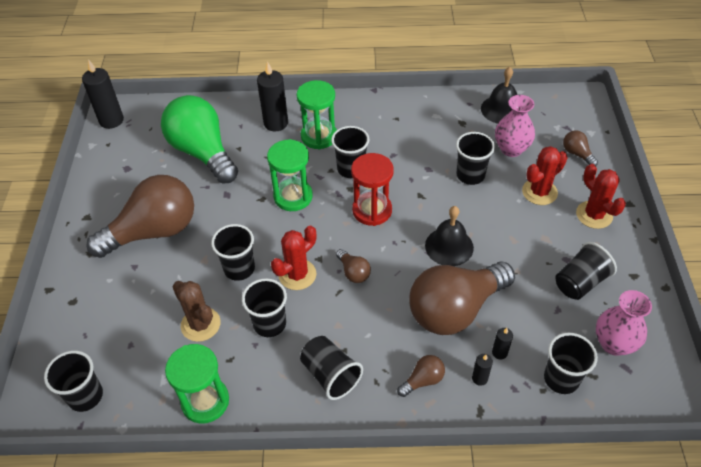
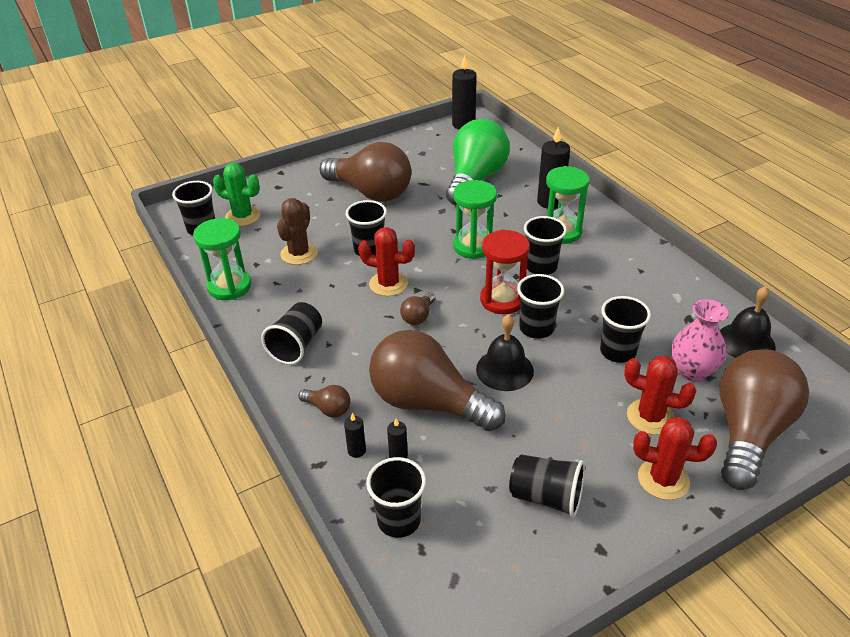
camera: 60 degrees right, 10 degrees down
(97, 350) = (243, 216): none -> green cactus
(269, 324) = (325, 289): black cup -> black cup (536, 328)
(577, 154) = (749, 432): brown light bulb -> brown light bulb, size x2.44
(594, 215) = (663, 479): red cactus -> red cactus turned 75 degrees clockwise
(614, 344) = (480, 557): pink vase -> none

